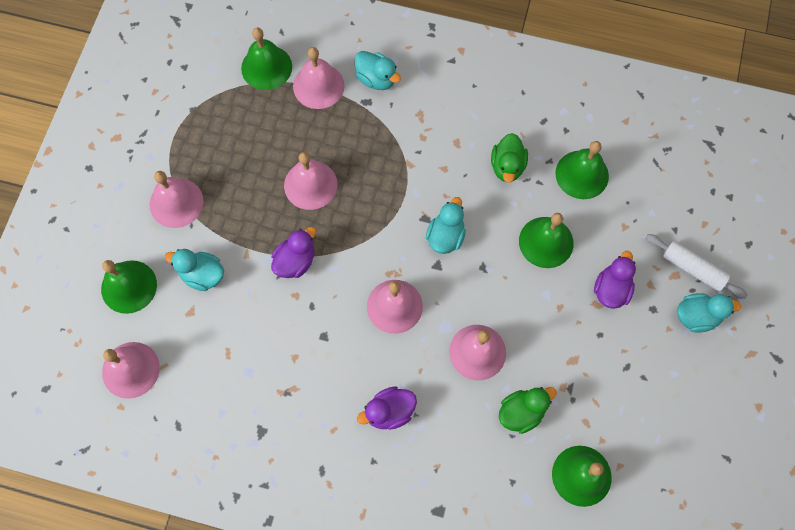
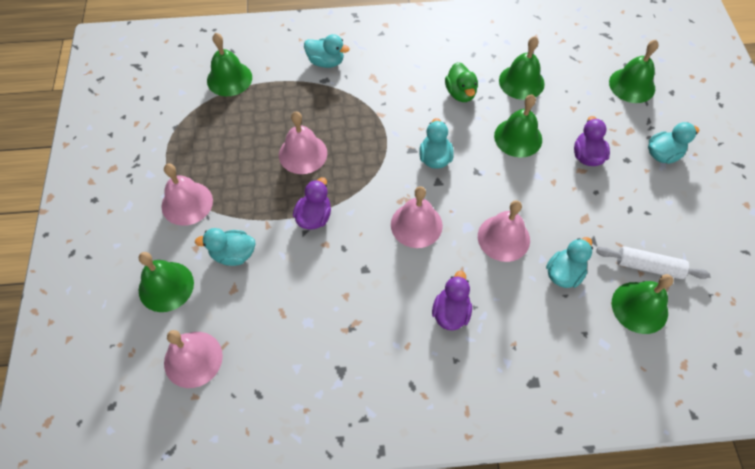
camera: 20 degrees left, 10 degrees down
(318, 86) = (279, 80): pink bell -> none
(389, 412) = (451, 312): purple duck -> purple duck turned 150 degrees clockwise
(521, 412) = (564, 273): green duck -> turquoise duck
(692, 269) = (640, 122): white rolling pin -> white rolling pin (648, 267)
(706, 220) = (632, 85): none -> green bell

